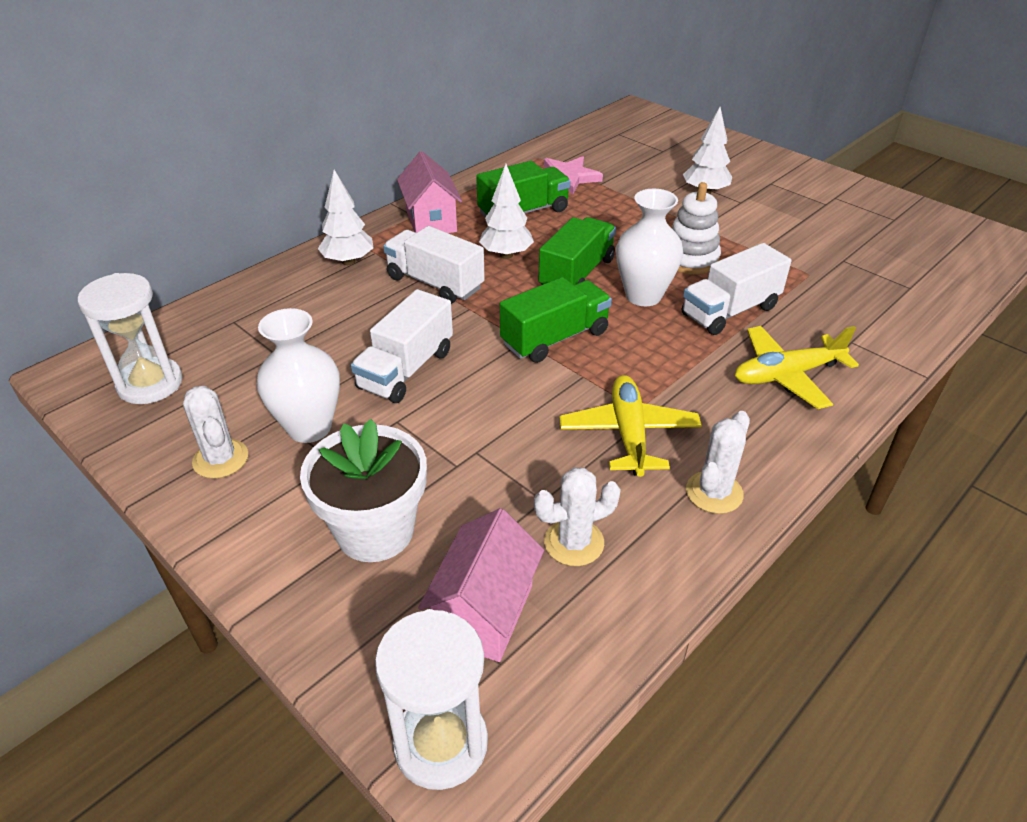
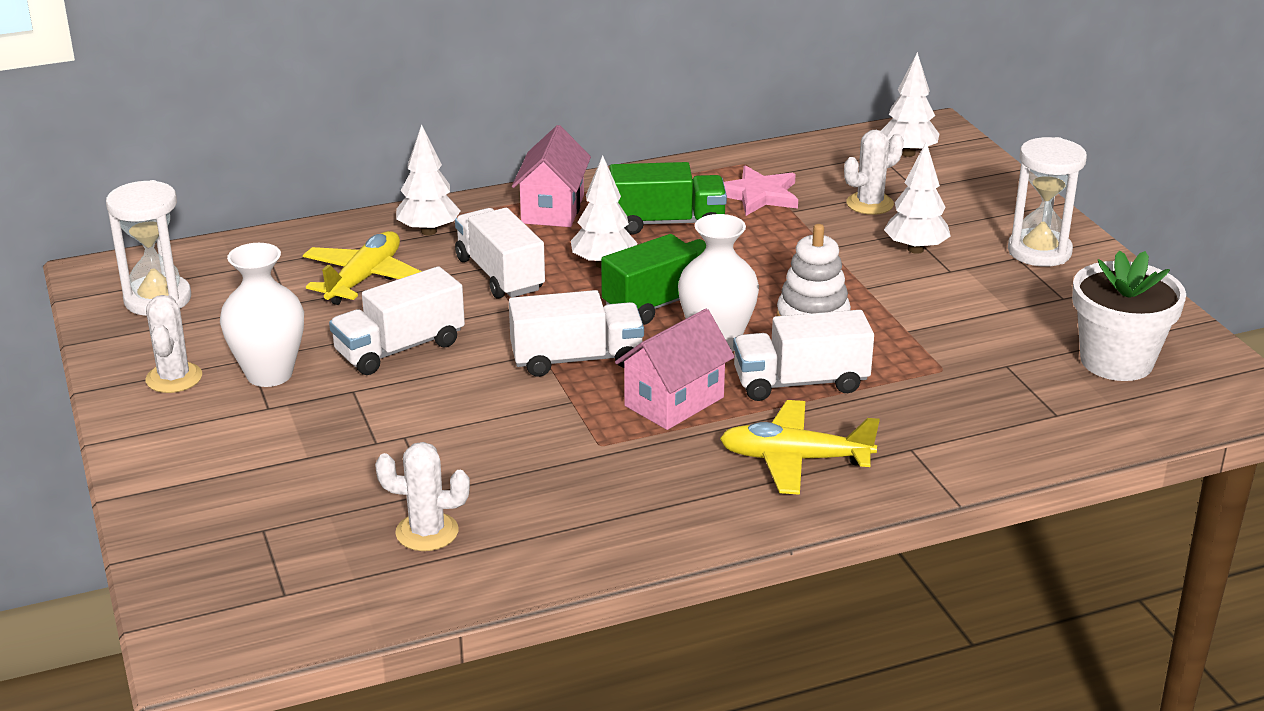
camera: 25 degrees right, 10 degrees down
(375, 531) = (261, 471): white flower pot -> white flower pot (1116, 361)
(440, 743) = (193, 627): white hourglass -> white hourglass (1039, 251)
(484, 612) = (302, 556): pink house -> pink house (674, 401)
(555, 338) = (576, 359): green truck -> white truck
(629, 434) = (567, 463): yellow plane -> yellow plane (364, 279)
(635, 129) = (907, 153): none -> white tree
(714, 492) = (601, 535): white cactus -> white cactus (870, 204)

